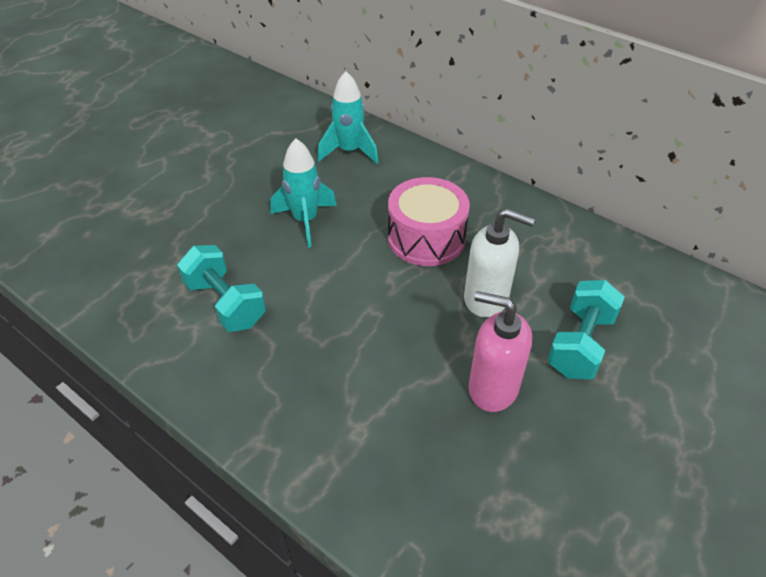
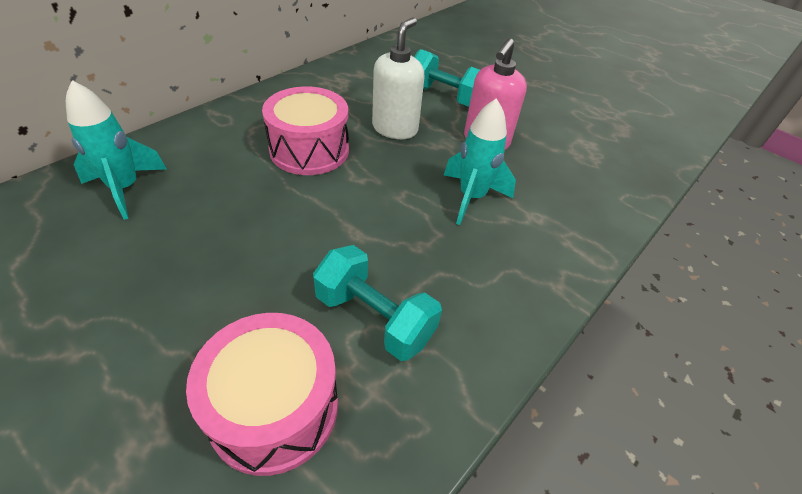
camera: 90 degrees left, 0 degrees up
(160, 261) = (274, 408): none -> pink drum
(225, 303) = (374, 318): turquoise dumbbell -> turquoise dumbbell turned 75 degrees clockwise
(305, 221) = (246, 237): turquoise rocket -> turquoise rocket (471, 197)

